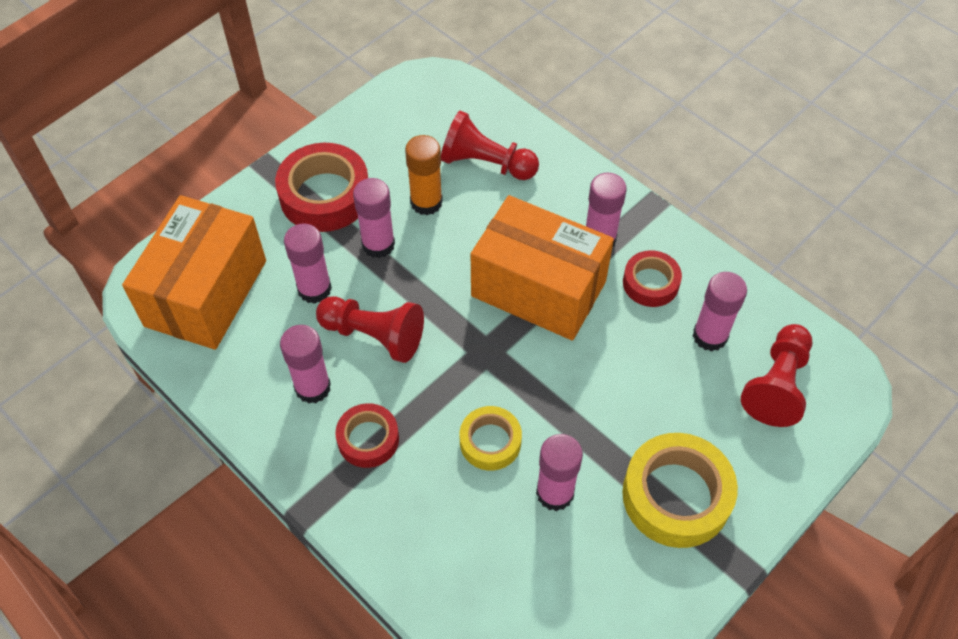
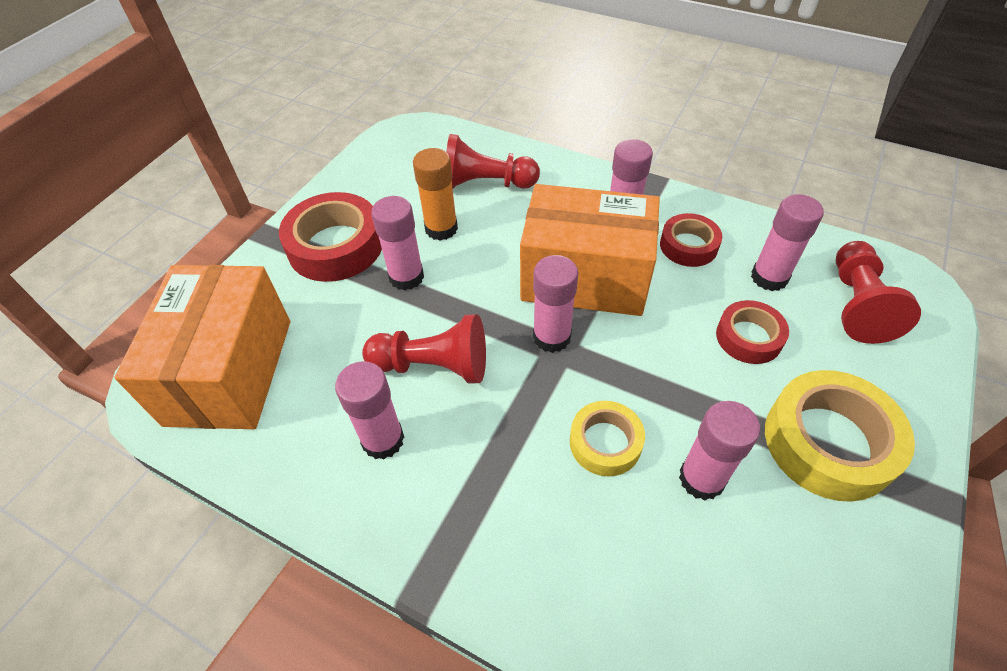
camera: 15 degrees left, 5 degrees down
(314, 289) = (352, 336): pink glue stick -> pink glue stick (552, 337)
(368, 439) = (467, 480): red tape -> red tape (748, 337)

